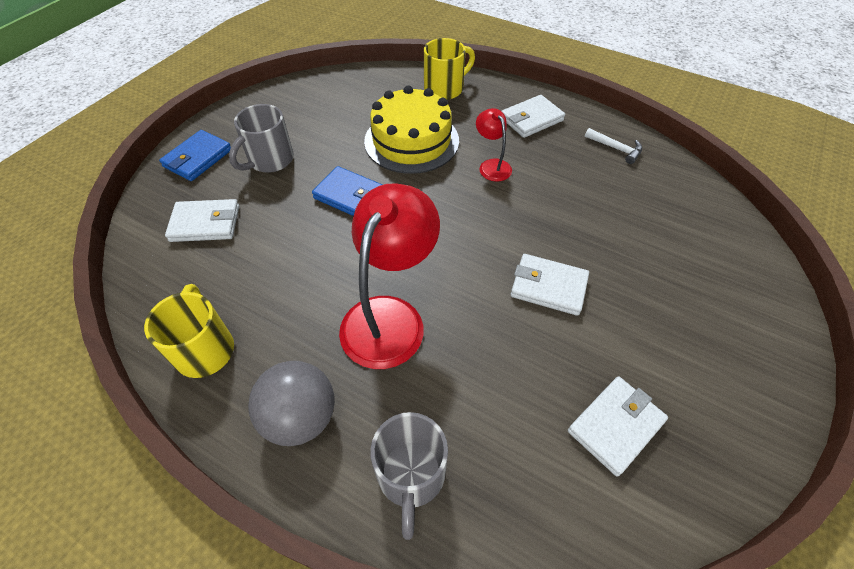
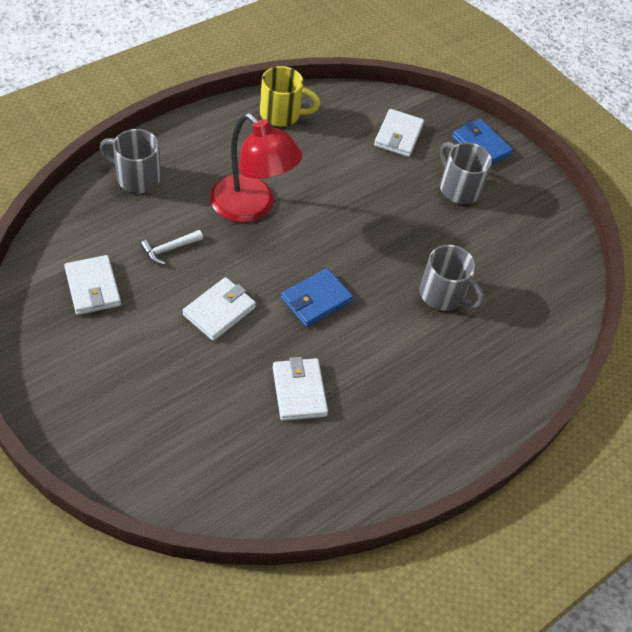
camera: 105 degrees right, 0 degrees up
(301, 417) = (205, 143): grey ball -> none
(350, 195) = (388, 225): blue wallet -> blue wallet (316, 300)
(411, 141) = (443, 295): yellow cake -> grey mug
(445, 89) = (522, 359): yellow mug -> none
(491, 165) = (378, 342): red lamp -> none
(531, 119) = (435, 414): white wallet -> white wallet (299, 391)
(616, 149) = (352, 467): white hammer -> white hammer (169, 249)

